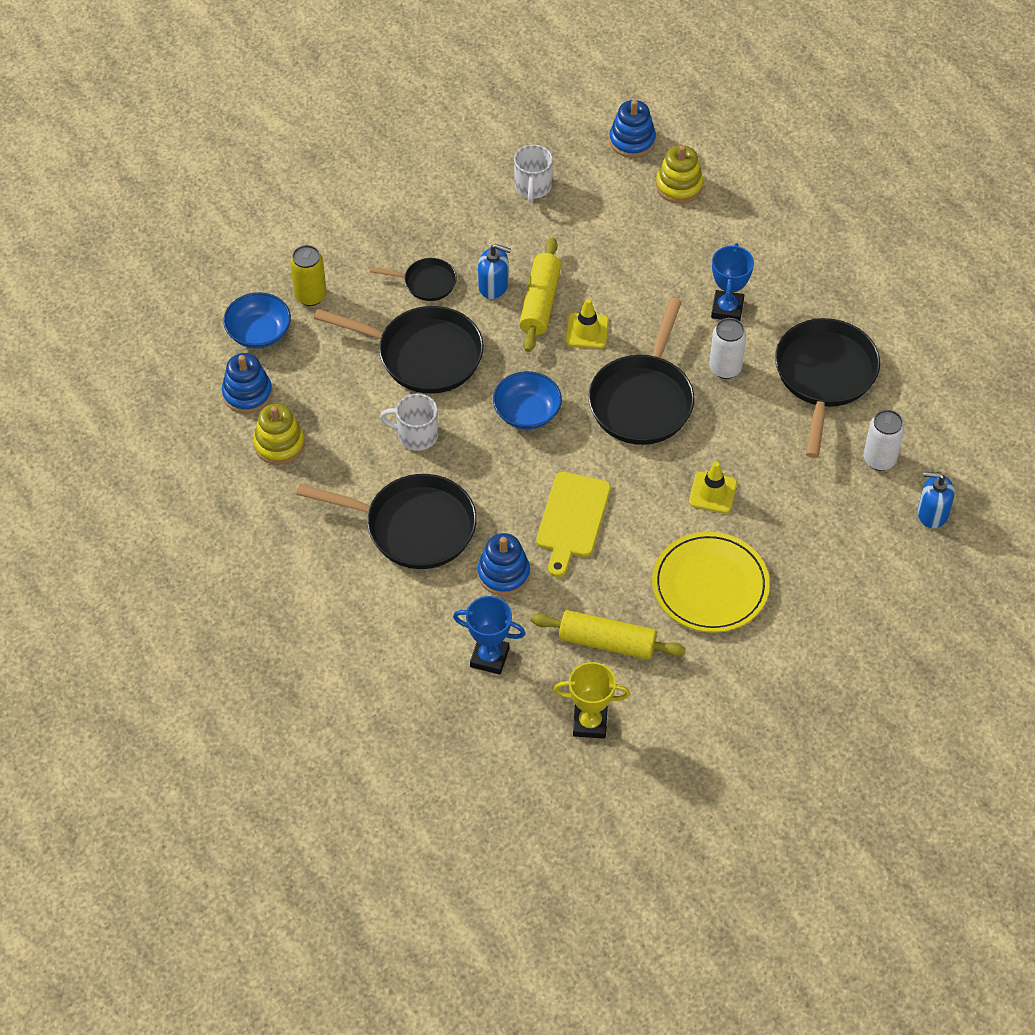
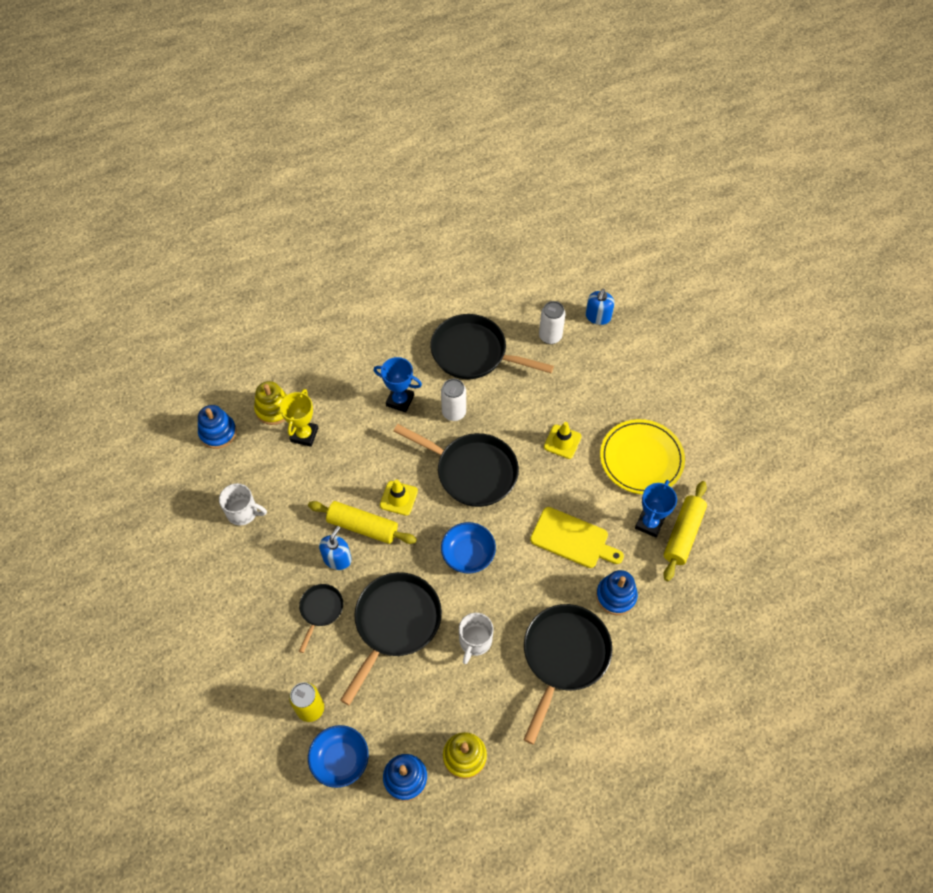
camera: 80 degrees left, 5 degrees up
(489, 657) = (690, 618): blue trophy -> blue trophy (649, 523)
(590, 723) = (750, 558): yellow trophy -> yellow trophy (304, 435)

